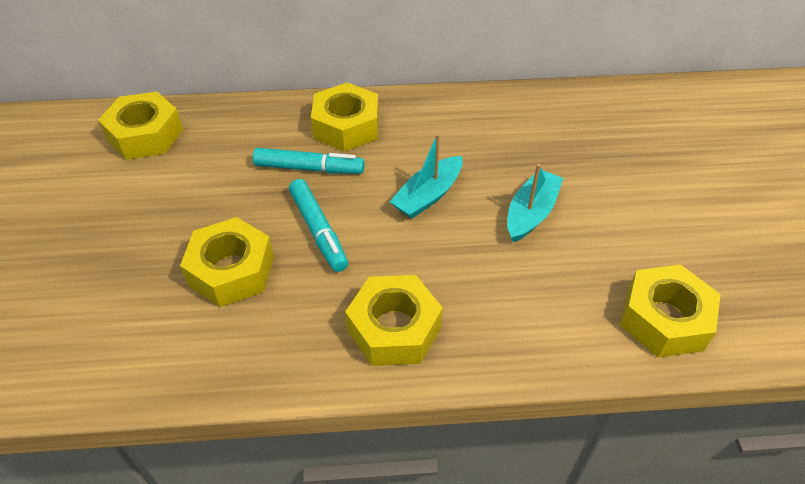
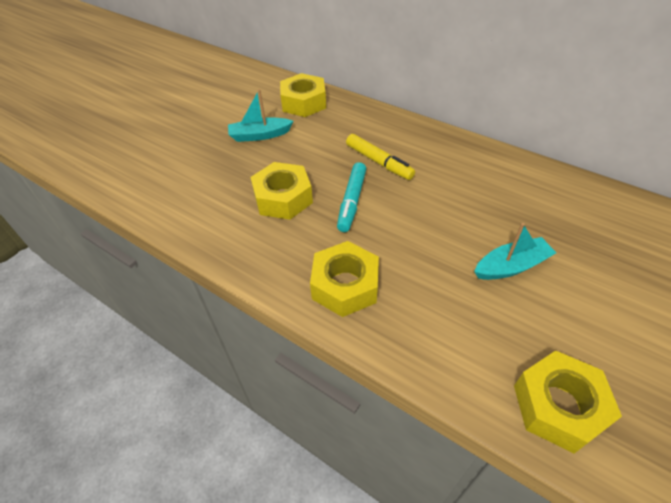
camera: 40 degrees right, 0 degrees up
(309, 168) = (379, 162): turquoise marker -> yellow marker
(346, 126) = (425, 147): yellow nut -> none
(428, 195) = (442, 216): turquoise boat -> turquoise boat (259, 135)

